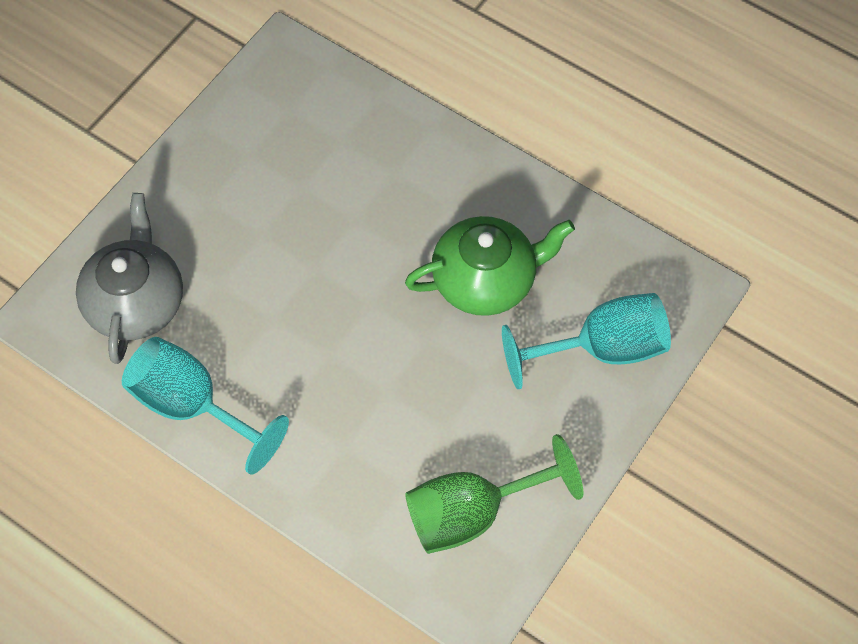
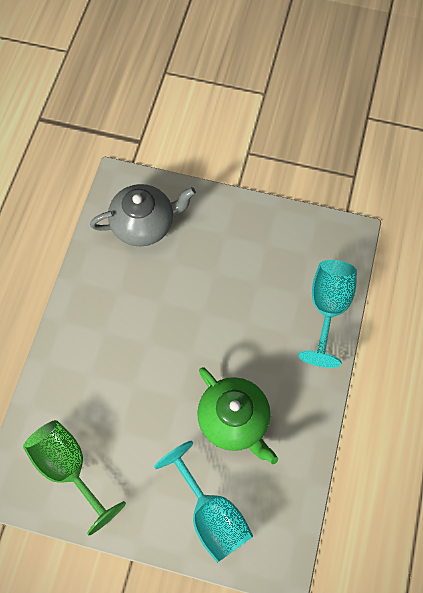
camera: 70 degrees right, 5 degrees up
(192, 406) = (89, 280): turquoise goblet -> turquoise goblet (327, 308)

